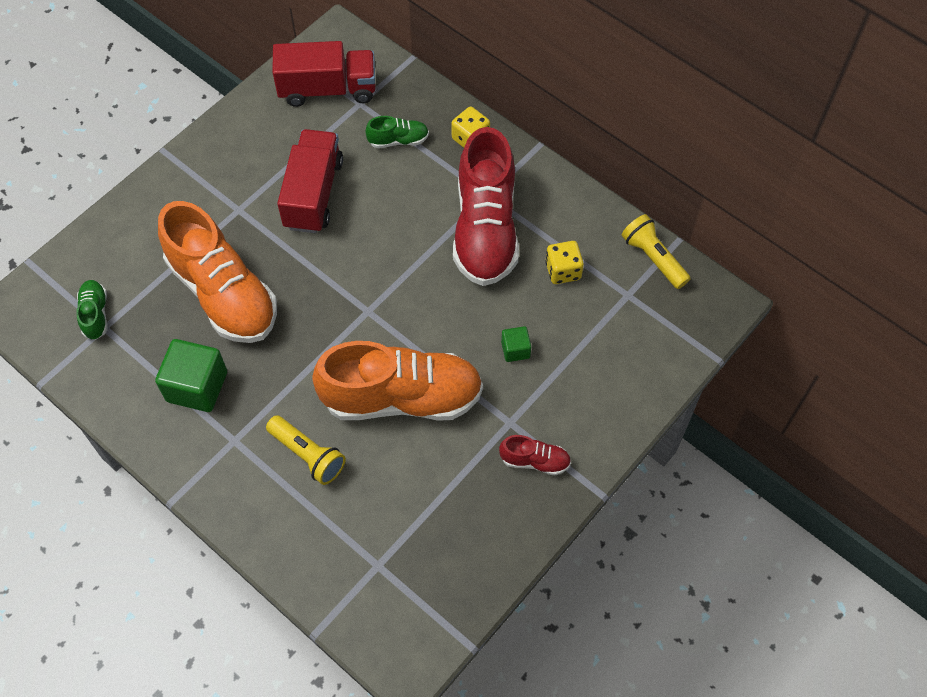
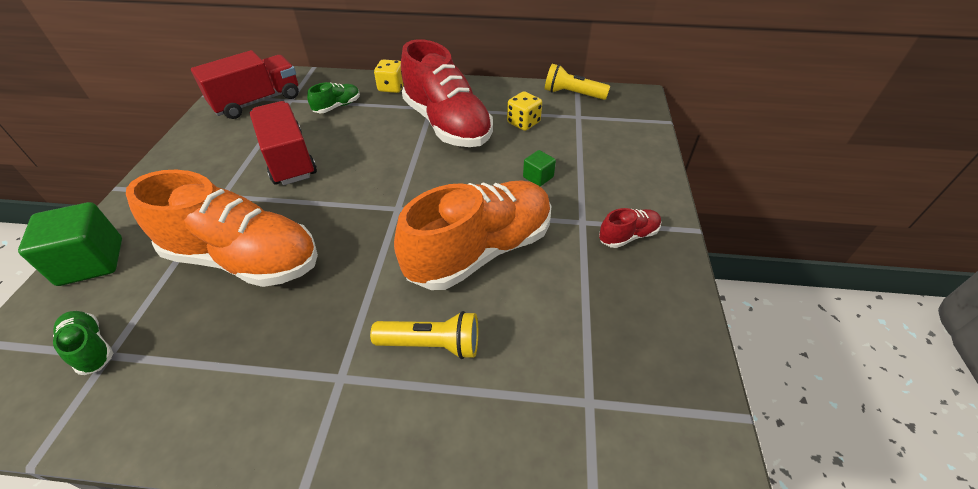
camera: 35 degrees left, 15 degrees down
(197, 386) = (262, 351): green cube -> green cube (91, 262)

